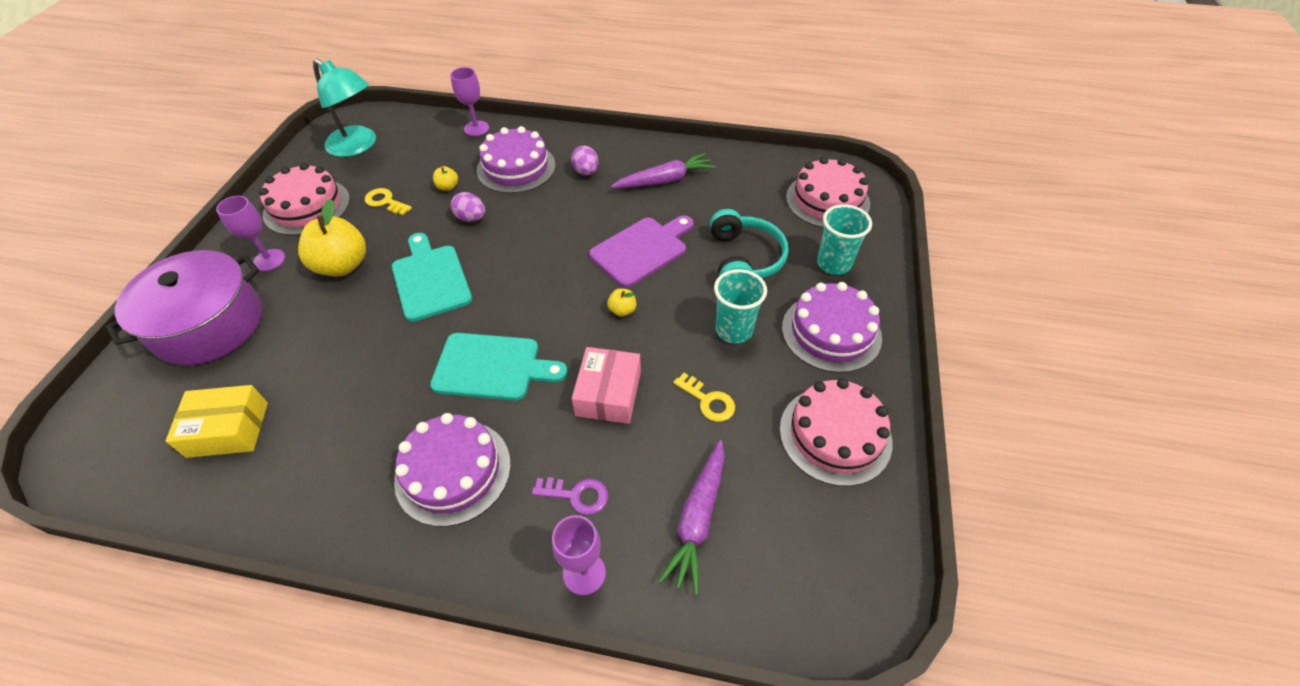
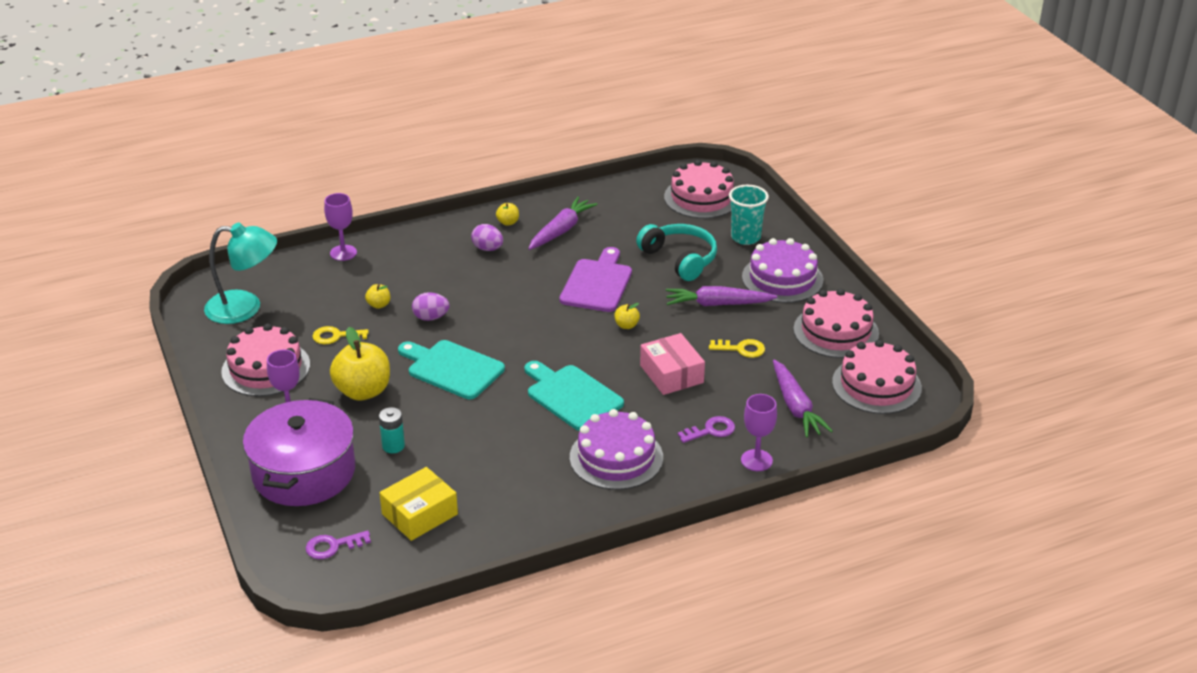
camera: 35 degrees left, 15 degrees down
(131, 421) = (333, 546): none -> purple key
(297, 337) = (393, 446): none -> turquoise battery
(492, 367) = (571, 396): turquoise cutting board -> turquoise cutting board turned 105 degrees counterclockwise
(516, 168) = (422, 268): purple cake -> none
(628, 154) = (508, 222): none -> yellow apple
(734, 330) = (717, 304): turquoise cup -> purple carrot
(822, 545) = (876, 385): none -> pink cake

